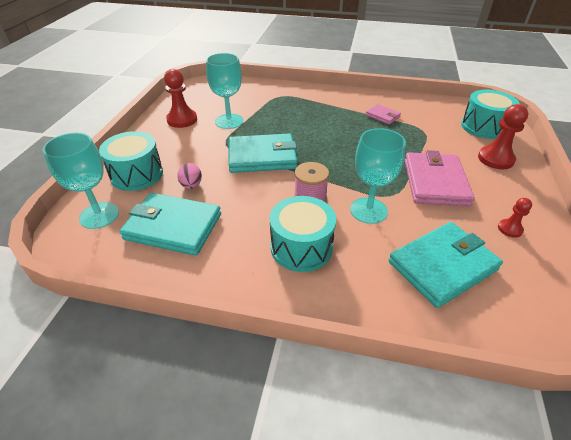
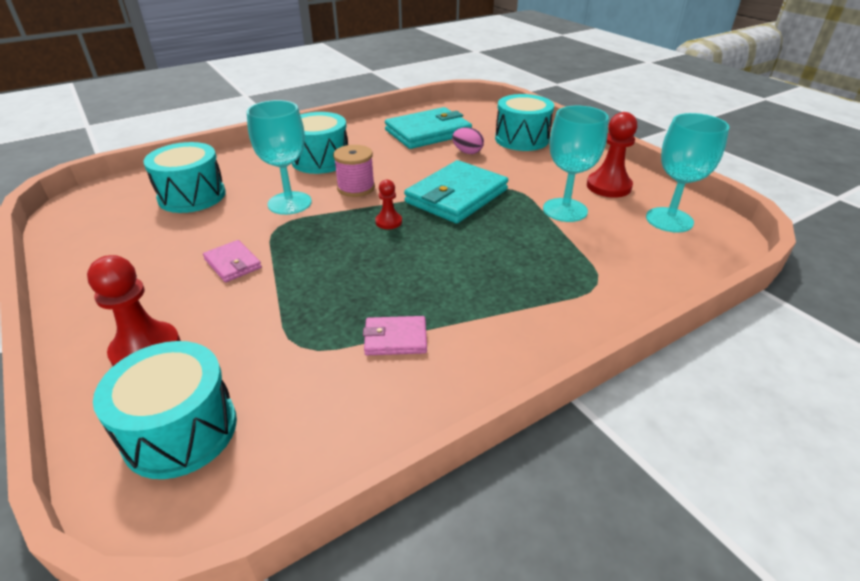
camera: 135 degrees right, 5 degrees down
(99, 215) = (485, 117): turquoise goblet -> turquoise goblet (669, 220)
(435, 182) = (233, 264): pink wallet -> pink wallet, size x0.49
(442, 266) = (192, 196): turquoise wallet -> turquoise drum
(510, 229) = (123, 252): red pawn -> red pawn (388, 222)

